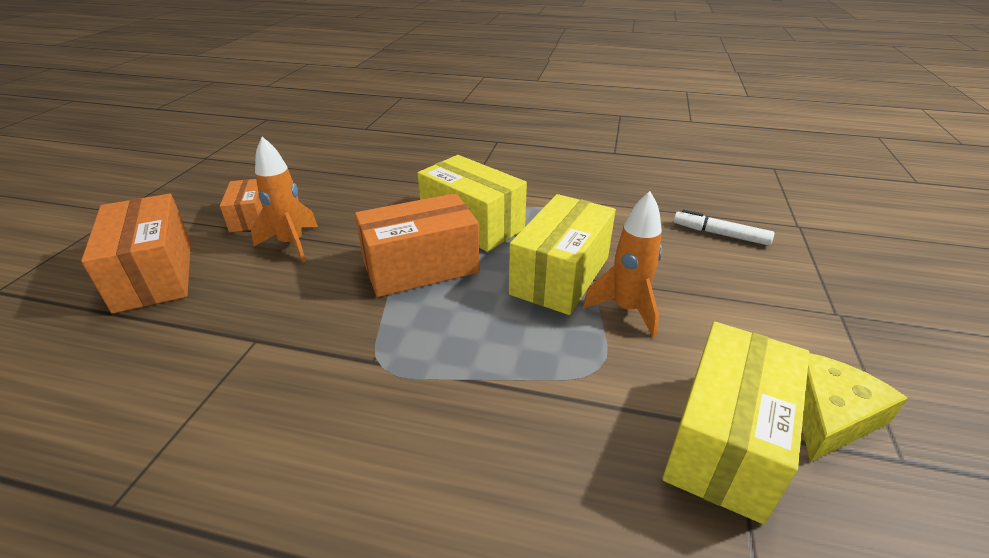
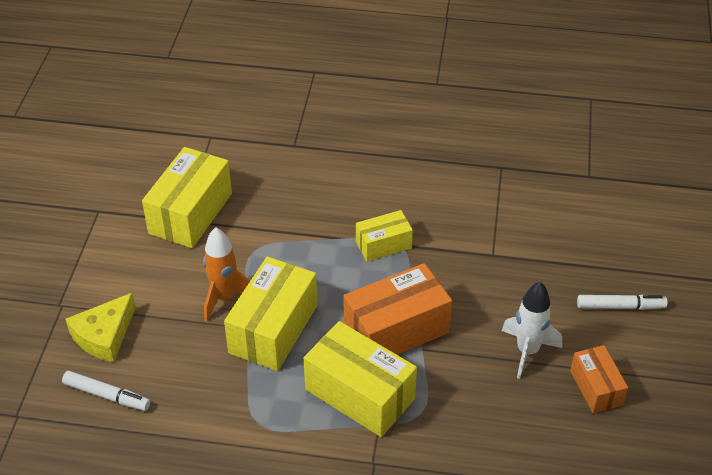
camera: 175 degrees right, 10 degrees up
(154, 274) = (620, 306): orange box -> white marker
(292, 244) = (527, 351): orange rocket -> white rocket
(403, 363) = (383, 245): none -> yellow box
(830, 415) = (121, 230): yellow cheese -> yellow cheese (104, 336)

